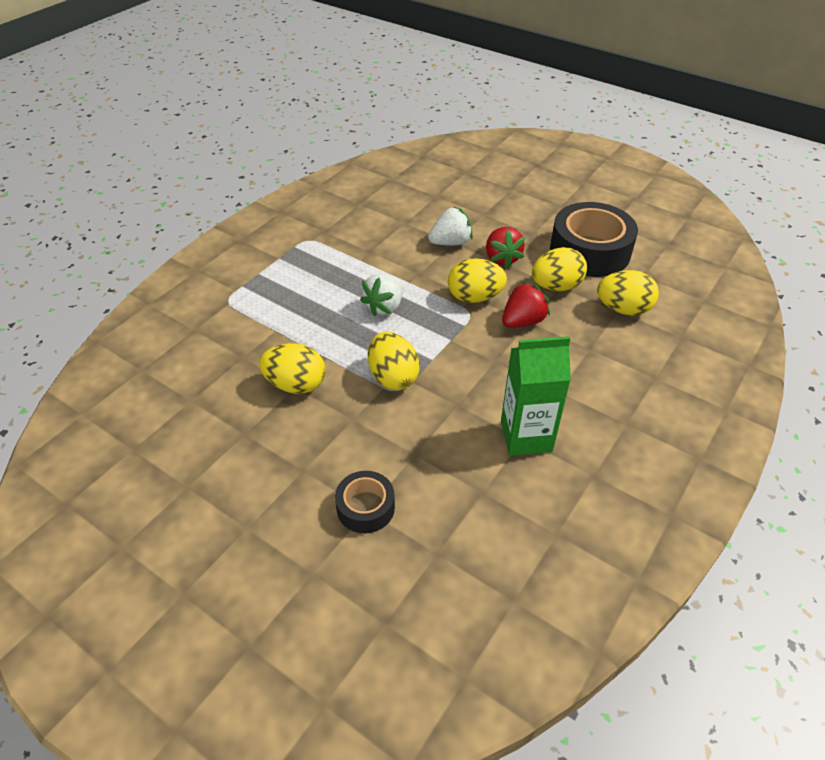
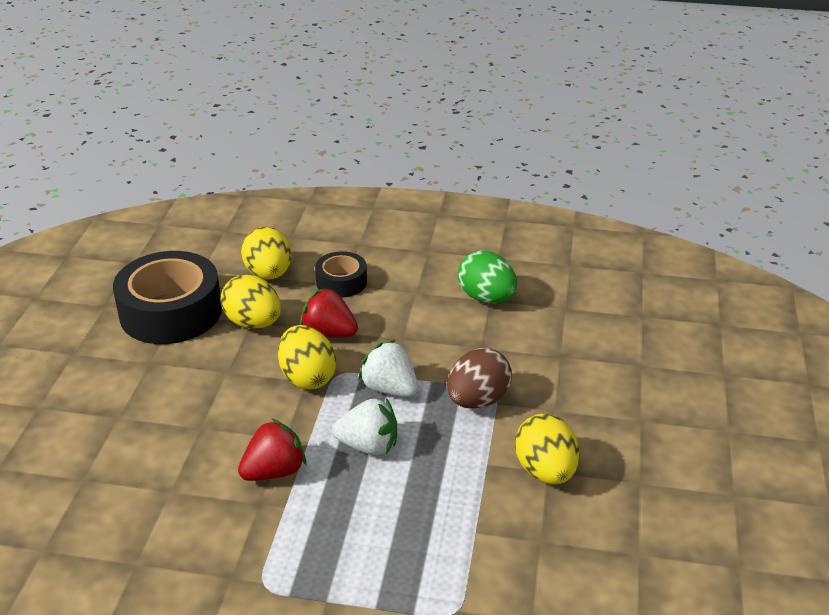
camera: 115 degrees left, 10 degrees down
(365, 507) = (640, 366): black tape -> black tape (341, 282)
(393, 377) = (477, 400): yellow egg -> brown egg
(450, 242) = (203, 428): white strawberry -> white strawberry (390, 389)
(502, 258) = (218, 375): red strawberry -> red strawberry (274, 471)
(526, 436) = (486, 298): green carton -> green egg

